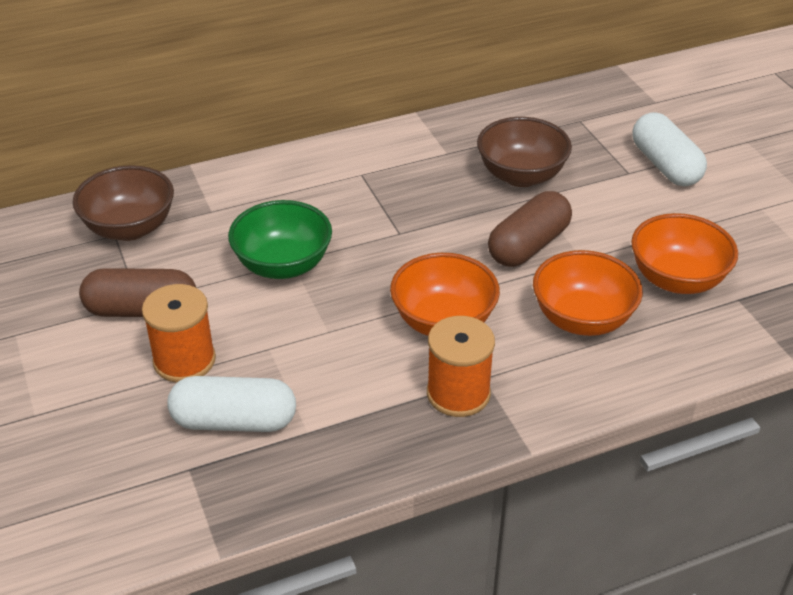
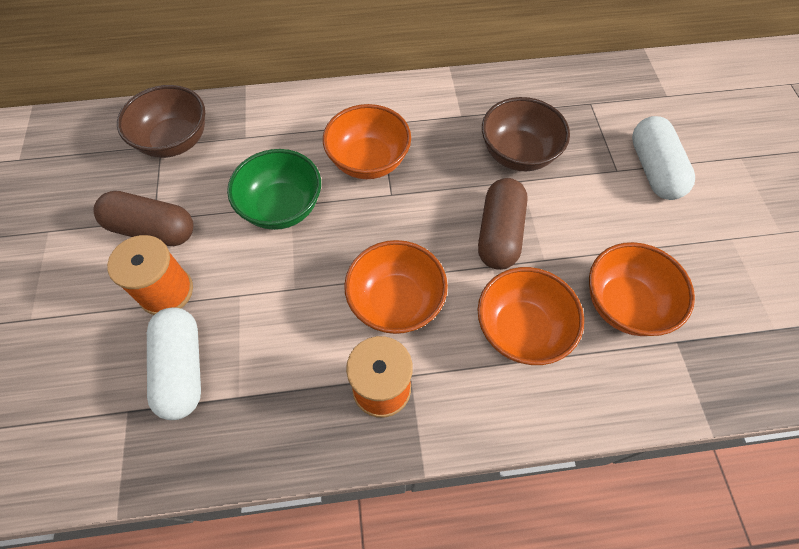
camera: 15 degrees right, 20 degrees up
(234, 421) = (182, 369): white capsule -> white capsule turned 60 degrees clockwise
(362, 209) = (368, 161): none -> orange bowl
(528, 245) = (499, 234): brown capsule -> brown capsule turned 45 degrees counterclockwise

